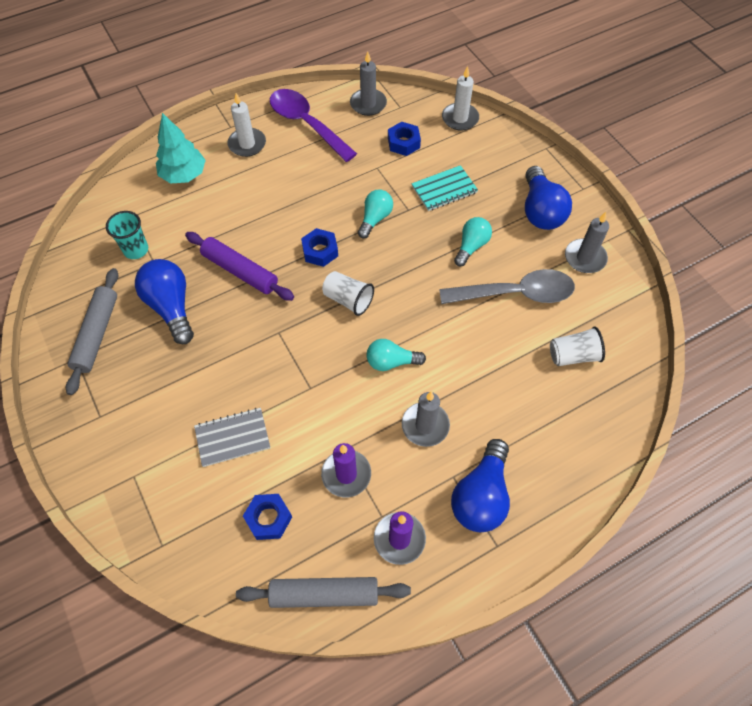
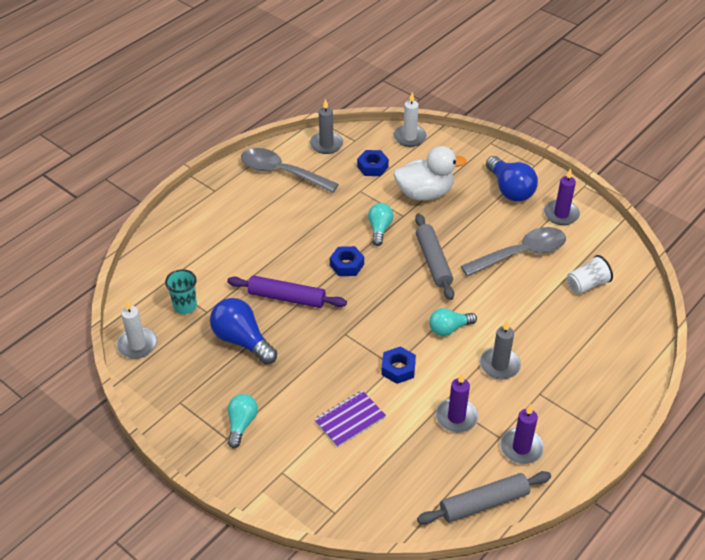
camera: 20 degrees left, 15 degrees down
(97, 334) = (188, 379): grey rolling pin -> grey rolling pin (433, 261)
(184, 175) = (194, 238): turquoise tree -> none
(232, 438) = (350, 420): grey notebook -> purple notebook
(247, 144) = (237, 200): white candle -> white candle (137, 345)
(268, 518) = (411, 466): blue nut -> blue nut (398, 369)
(306, 124) = (281, 172): purple spoon -> grey spoon
(348, 300) = (390, 294): white cup -> none
(444, 189) = (425, 193): turquoise notebook -> white duck
(471, 246) = (468, 229): turquoise light bulb -> turquoise light bulb (241, 424)
(481, 496) = (567, 400): blue light bulb -> none
(585, 258) = (561, 214): grey candle -> purple candle

